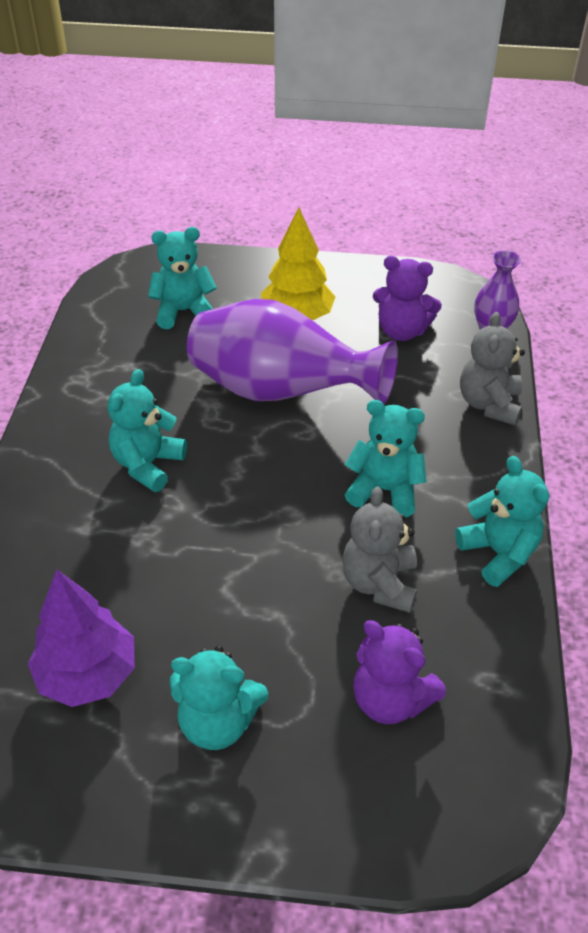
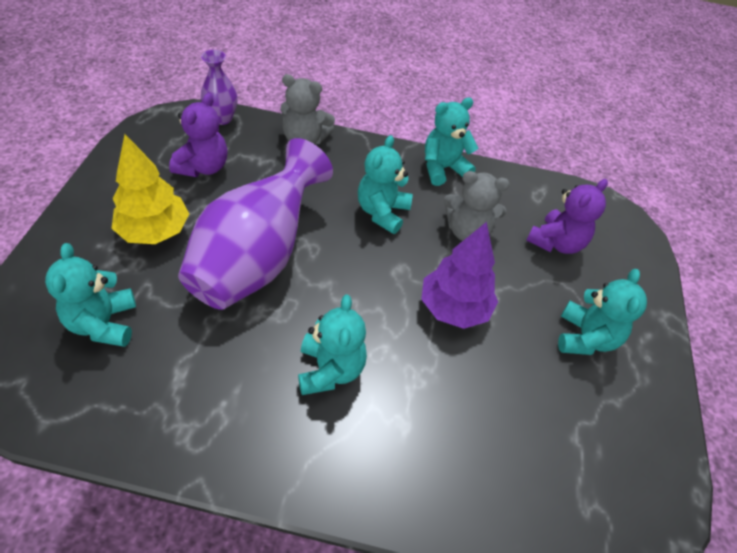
camera: 90 degrees left, 5 degrees up
(87, 674) = (557, 424): purple tree -> purple tree (454, 308)
(147, 464) = (330, 370): turquoise teddy bear -> turquoise teddy bear turned 120 degrees counterclockwise

